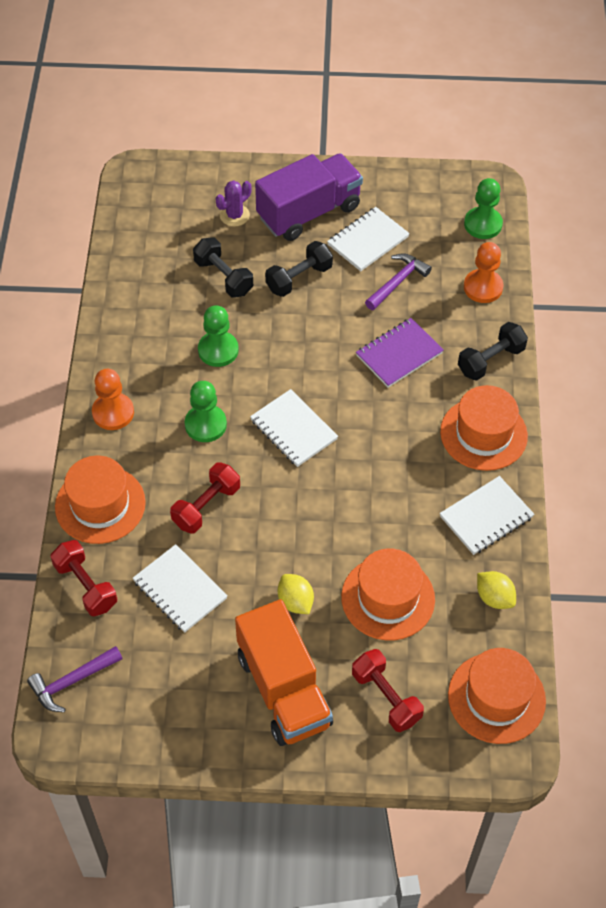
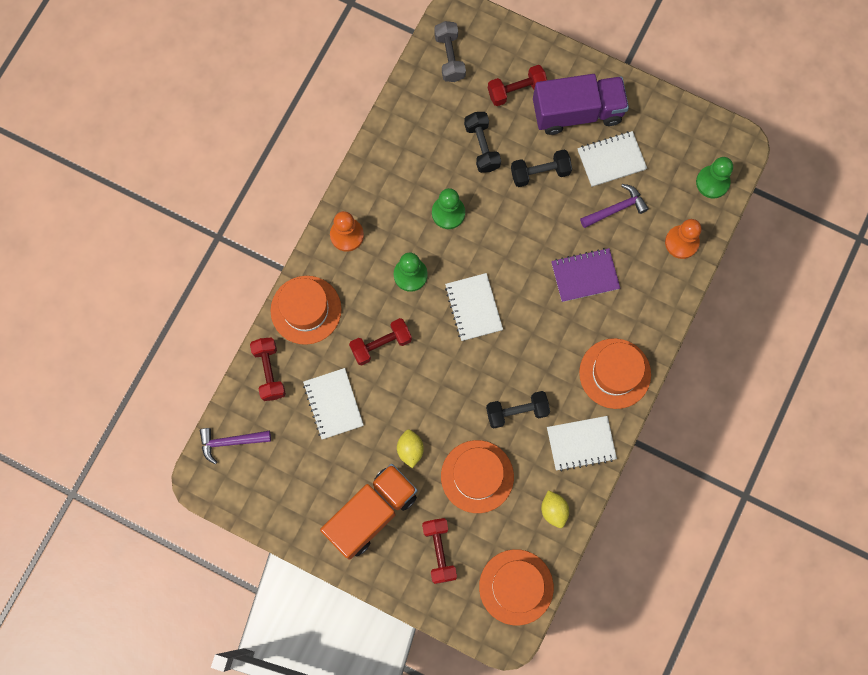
camera: 25 degrees right, 20 degrees up
(147, 210) = (449, 57): none -> grey dumbbell
(234, 215) = (516, 91): purple cactus -> red dumbbell
(283, 689) = (371, 513): orange truck -> orange truck turned 135 degrees counterclockwise
(490, 360) = (653, 311): black dumbbell -> black dumbbell (517, 411)

